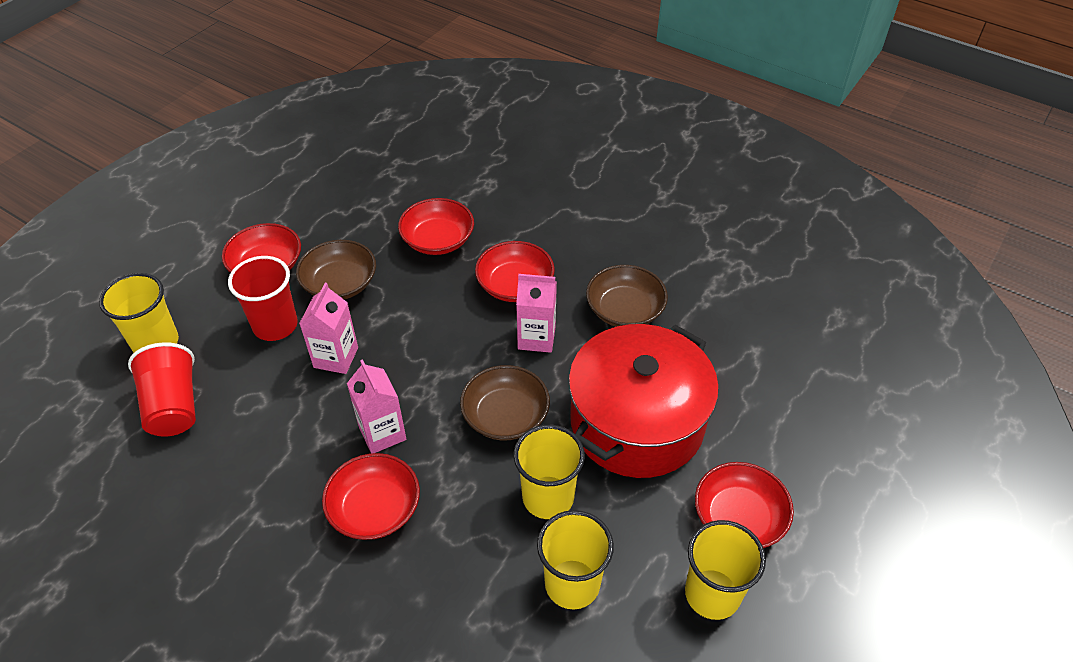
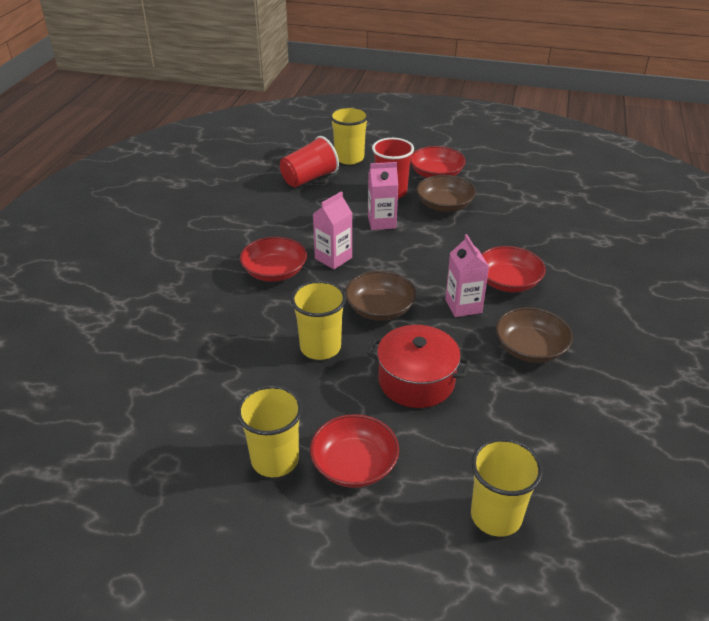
camera: 70 degrees right, 10 degrees down
(438, 240) = (521, 234): red bowl -> none
(572, 584) = (254, 376): yellow cup -> yellow cup (496, 516)
(637, 422) = (416, 381): red pot -> red pot, size x0.65

